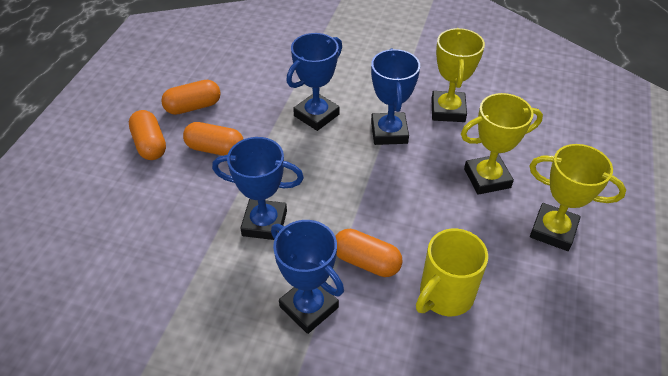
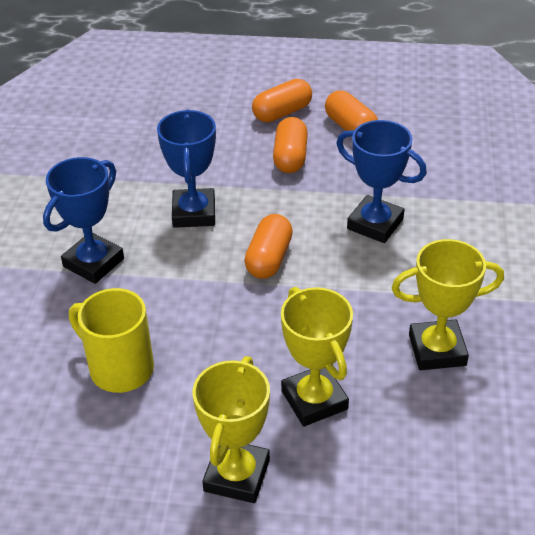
camera: 80 degrees right, 5 degrees down
(366, 261) = (156, 298): orange capsule -> orange capsule (269, 258)
(389, 132) = (368, 293): blue trophy -> none

